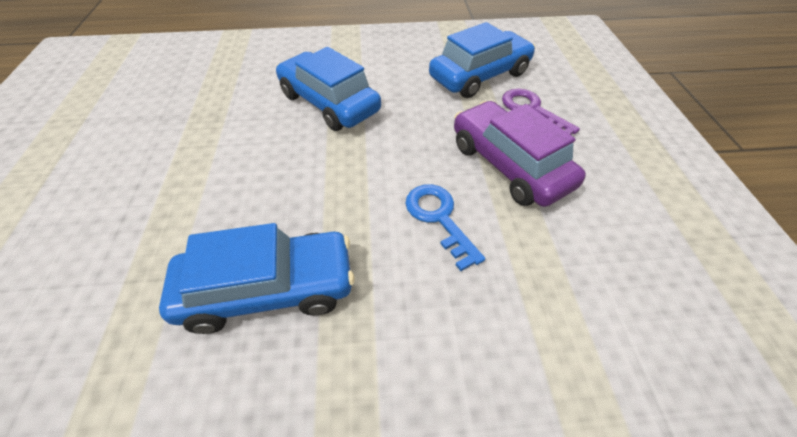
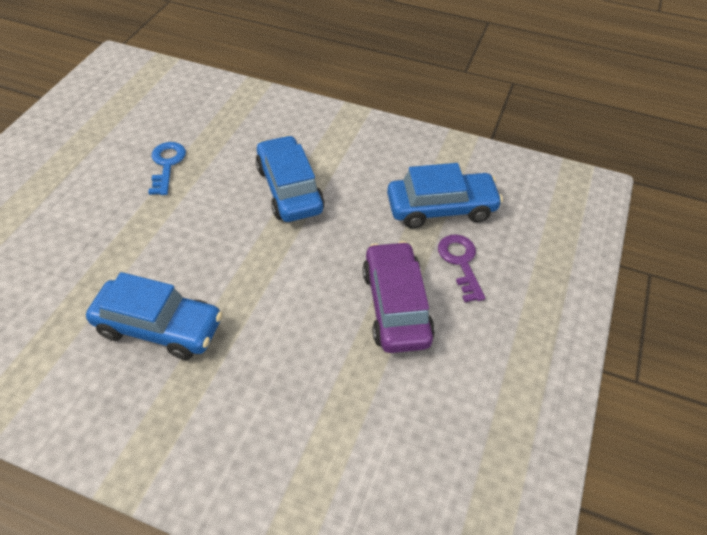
camera: 25 degrees right, 0 degrees up
(439, 218) = (306, 327): blue key -> blue key (167, 165)

